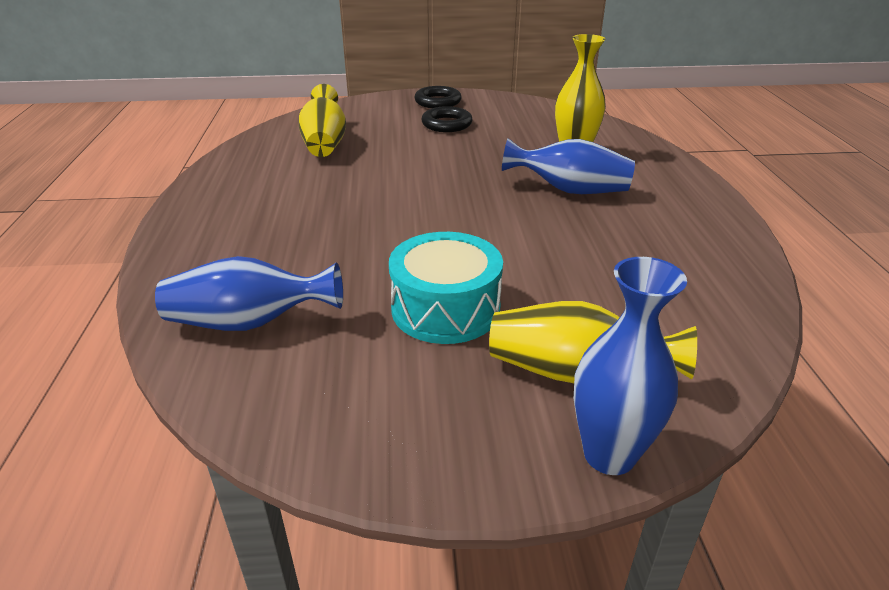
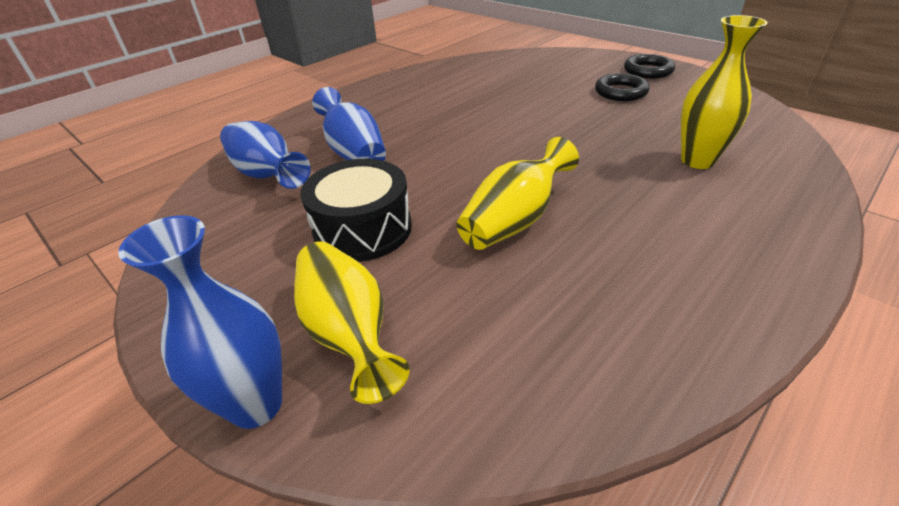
camera: 50 degrees right, 5 degrees up
(324, 143) = (501, 78): yellow vase -> yellow vase (514, 220)
(445, 309) = (363, 229): turquoise drum -> black drum
(569, 190) = (627, 191): blue vase -> blue vase (354, 152)

